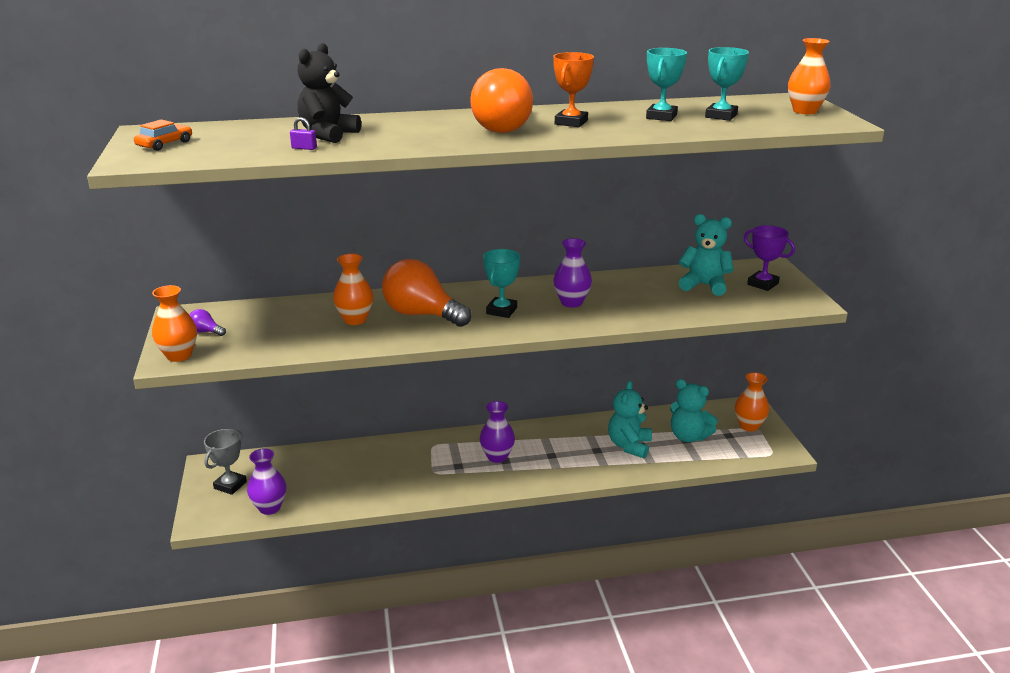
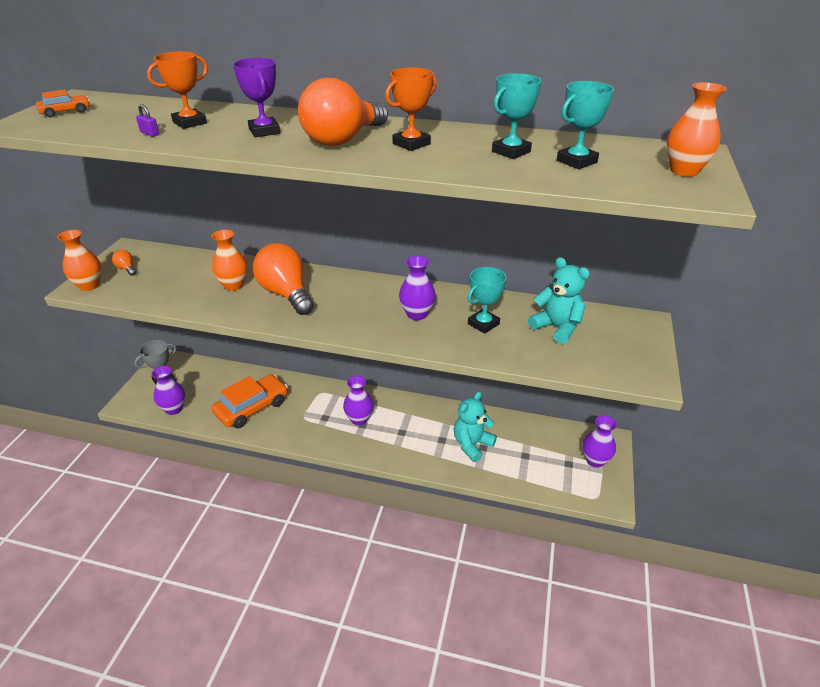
camera: 25 degrees right, 10 degrees up
(206, 332) = (126, 268): purple light bulb -> orange light bulb
(328, 135) = (190, 123): black teddy bear -> orange trophy
(366, 480) = (252, 408): none -> orange car
(501, 311) = (351, 307): turquoise trophy -> turquoise trophy (483, 324)
(688, 436) = (530, 453): turquoise teddy bear -> none
(749, 426) = (595, 460): orange vase -> purple vase
(762, 284) = (618, 341): purple trophy -> purple trophy (264, 131)

